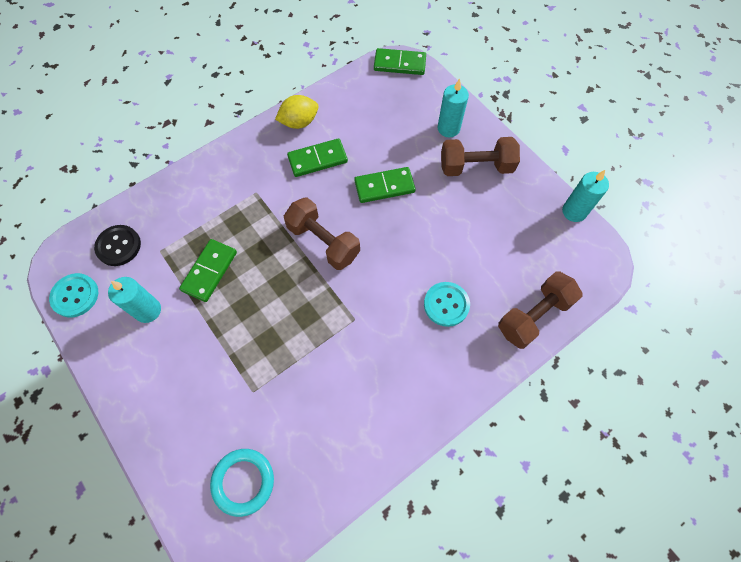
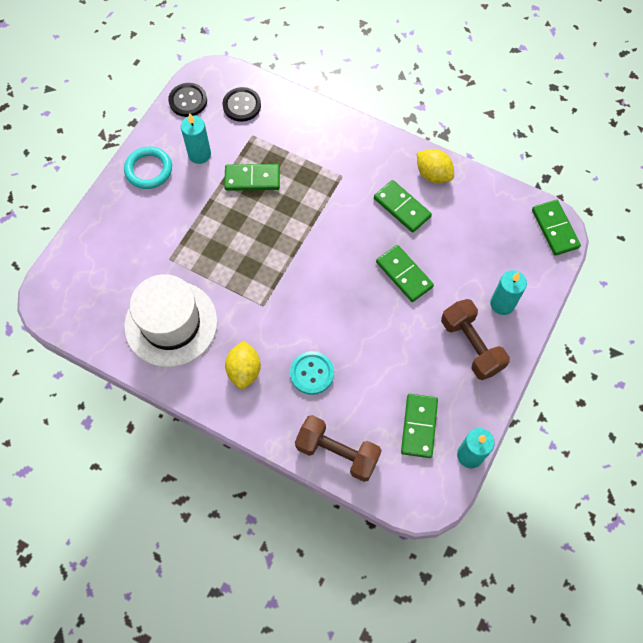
camera: 65 degrees right, 0 degrees up
(75, 296) = (188, 101): turquoise button -> black button
(243, 482) = (100, 285): turquoise ring -> turquoise ring (148, 170)
(323, 241) = (322, 250): brown dumbbell -> none
(329, 420) = (171, 323): none -> white hat
(416, 366) = (244, 370): none -> yellow lemon
(533, 238) = (419, 426): none -> green domino

